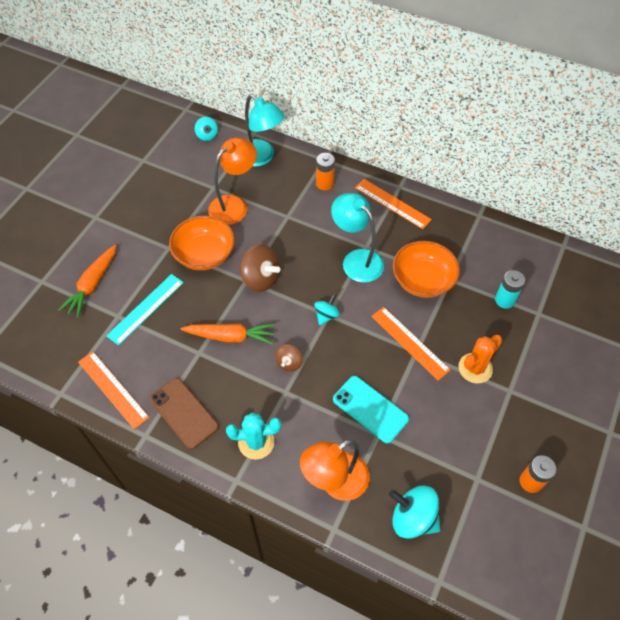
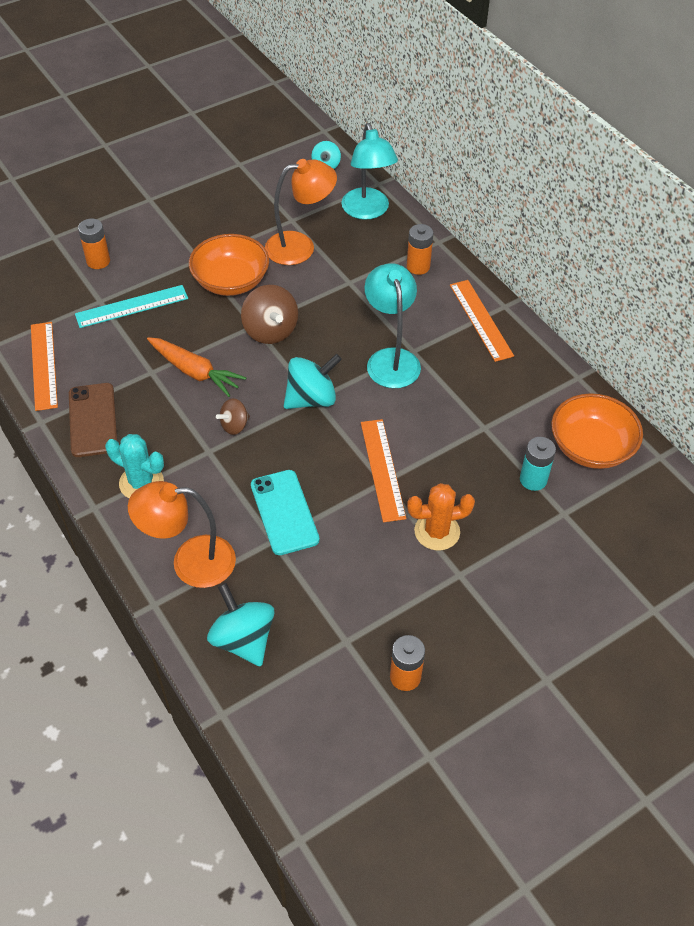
camera: 30 degrees right, 5 degrees down
(92, 285) = (98, 261): orange carrot -> orange battery
(326, 315) = (311, 399): turquoise spinning top -> turquoise spinning top, size x1.73
(422, 280) = (450, 414): orange bowl -> orange bowl (591, 447)

